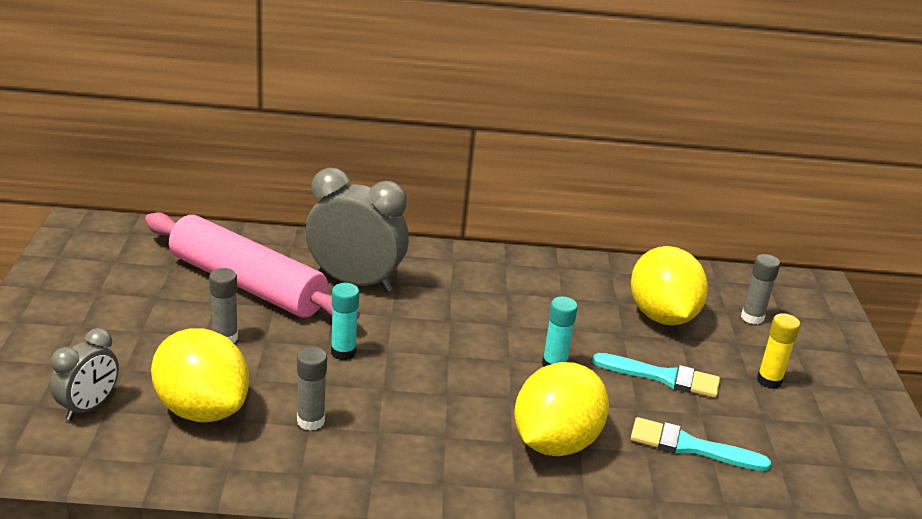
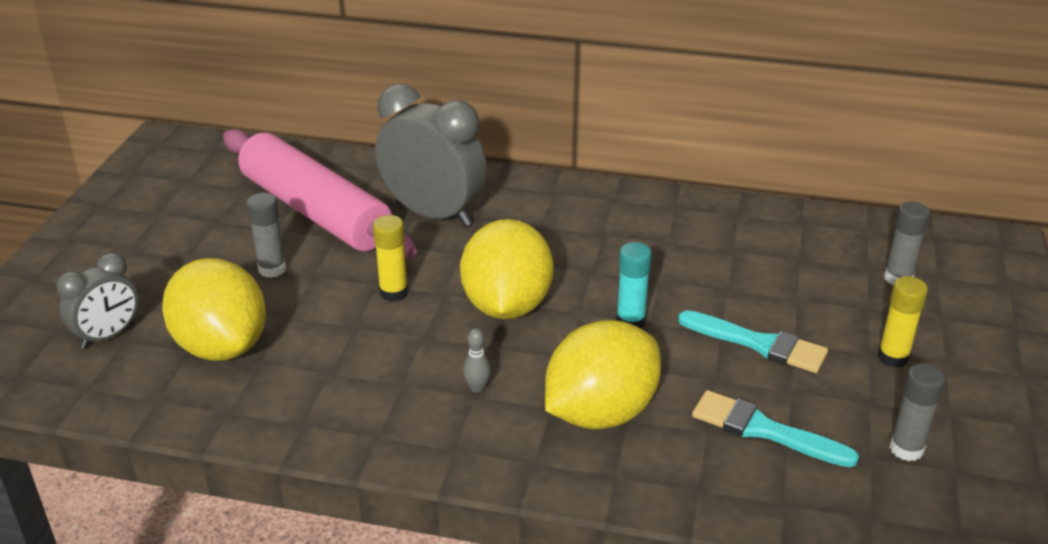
camera: 15 degrees right, 5 degrees up
(311, 421) = (332, 367): grey glue stick -> grey glue stick (906, 449)
(343, 352) = (393, 292): turquoise glue stick -> yellow glue stick
(445, 430) = (477, 388): none -> grey bowling pin
(662, 316) = (783, 270): yellow lemon -> yellow lemon (507, 305)

